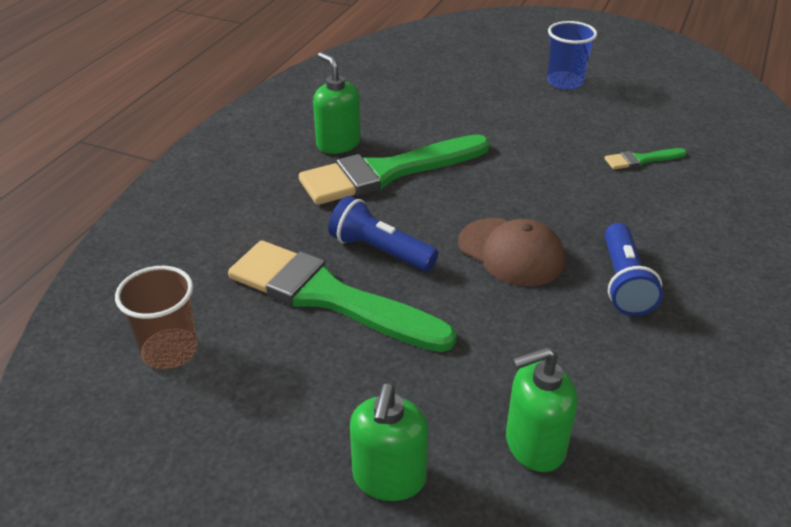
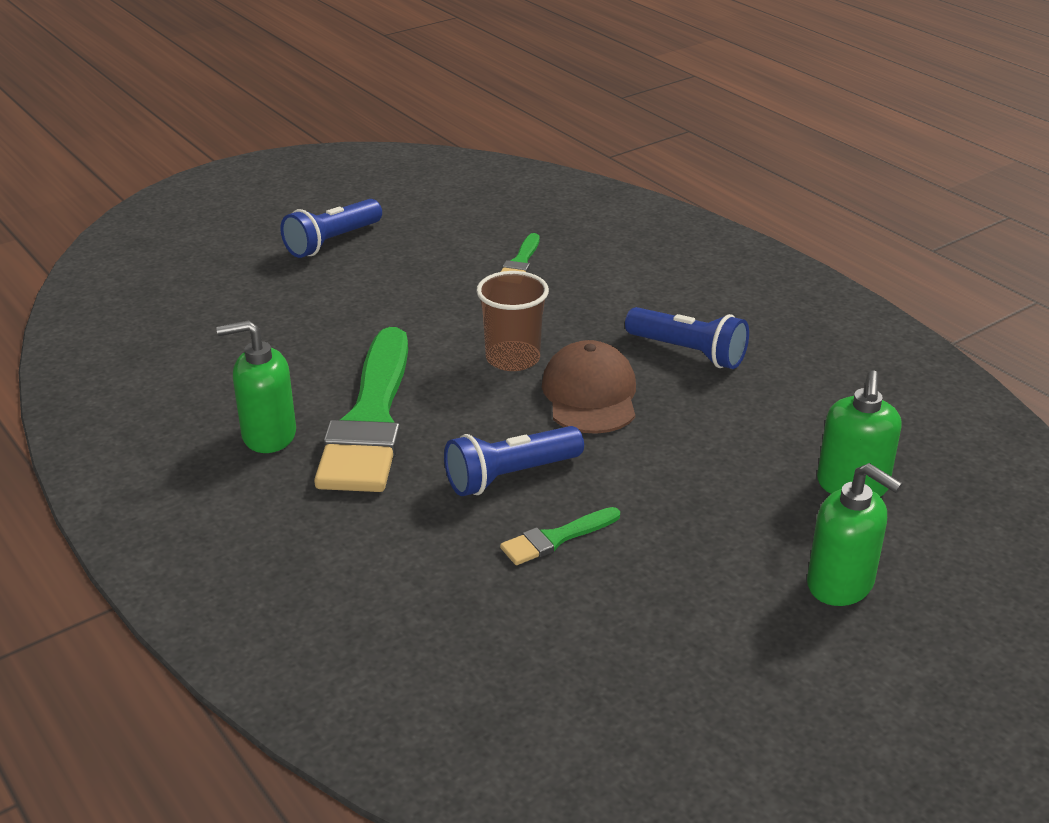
camera: 60 degrees left, 5 degrees down
(170, 351) = (550, 690): brown cup -> brown cup (513, 358)
(328, 296) = (556, 538): green brush -> green brush, size x0.43
(511, 252) = (590, 395): brown cap -> brown cap turned 75 degrees counterclockwise
(564, 82) = (332, 242): blue cup -> blue flashlight

